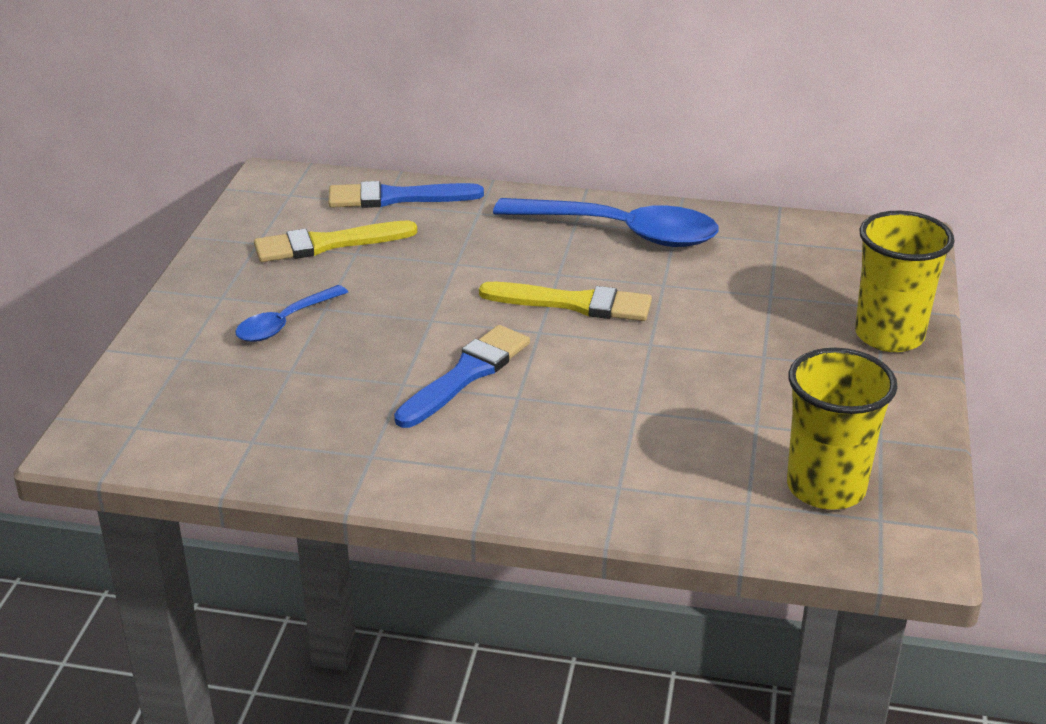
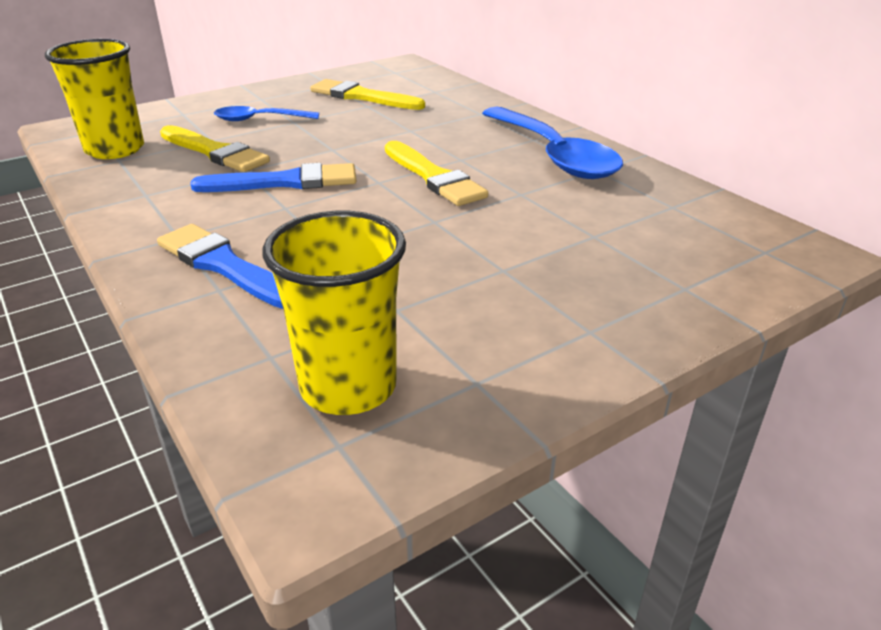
camera: 45 degrees right, 0 degrees up
(330, 381) = (215, 152): none -> yellow brush
(397, 198) = (447, 91): blue brush -> blue brush (225, 266)
(889, 336) = (650, 312): yellow cup -> yellow cup (115, 149)

